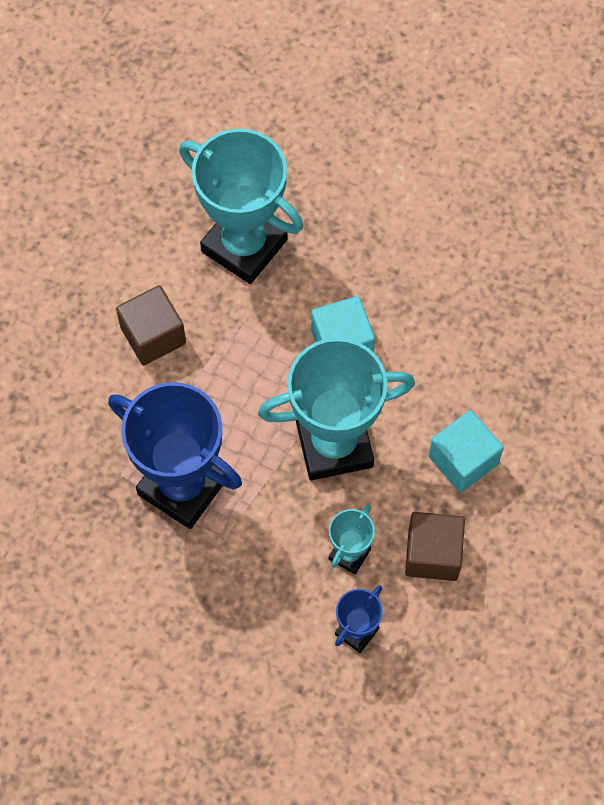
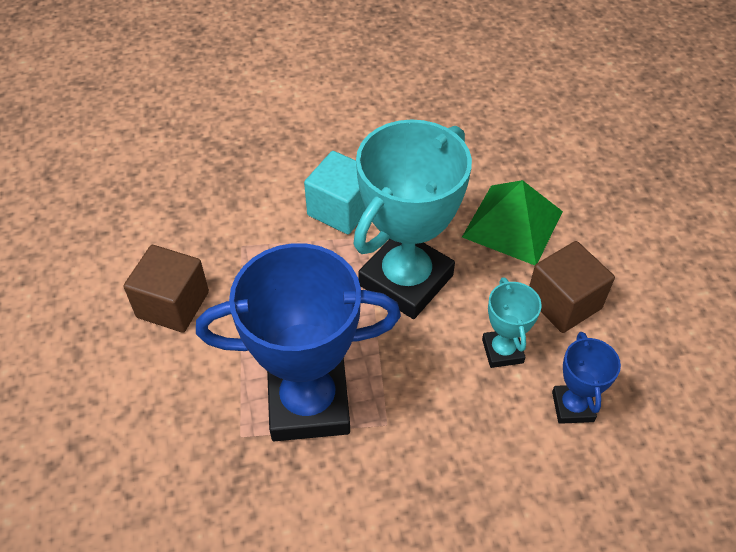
camera: 40 degrees left, 15 degrees down
(244, 245) = (196, 194): turquoise trophy -> none
(463, 460) = (513, 224): turquoise cube -> green pyramid

